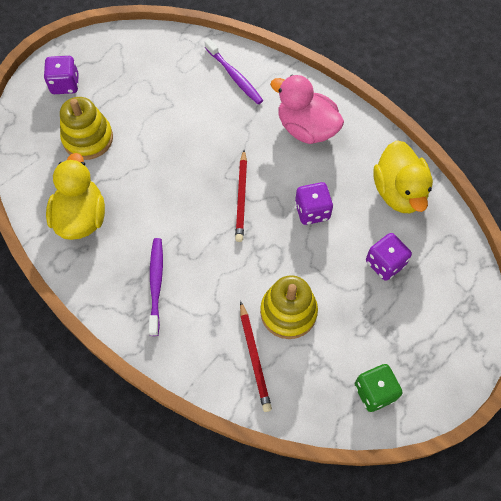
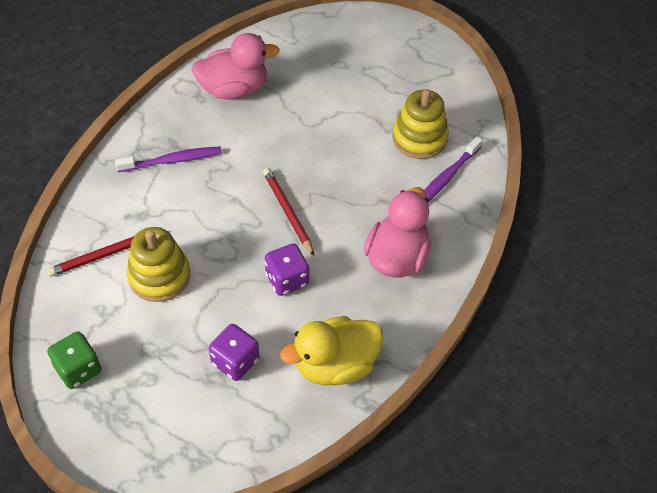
camera: 75 degrees right, 10 degrees down
(65, 84) = (384, 42): purple dice -> none
(81, 217) = (234, 89): yellow duck -> pink duck
(88, 139) = (324, 74): yellow stacking toy -> yellow stacking toy (419, 138)
(241, 198) = (288, 212): red pencil -> red pencil turned 75 degrees clockwise

